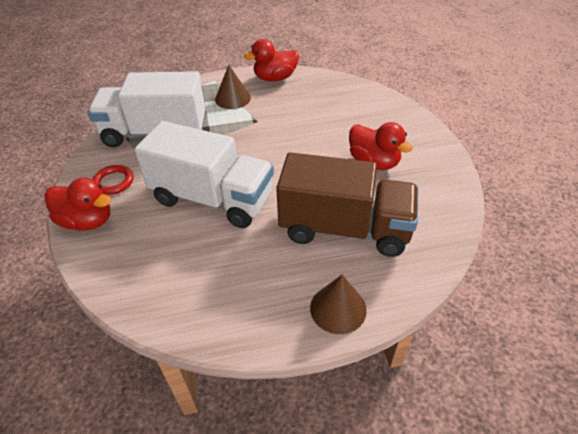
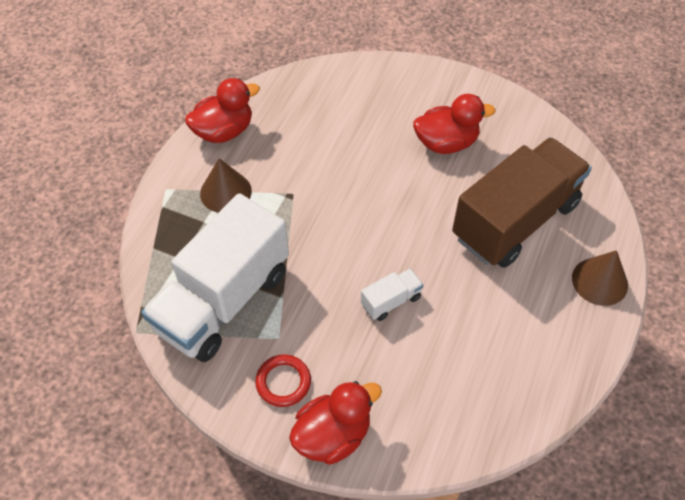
camera: 55 degrees left, 10 degrees up
(212, 198) = (391, 301): white truck -> white truck, size x0.40
(275, 78) = (224, 131): red duck -> red duck turned 135 degrees counterclockwise

